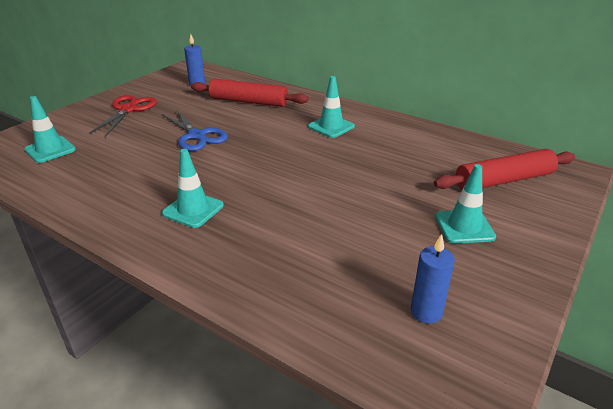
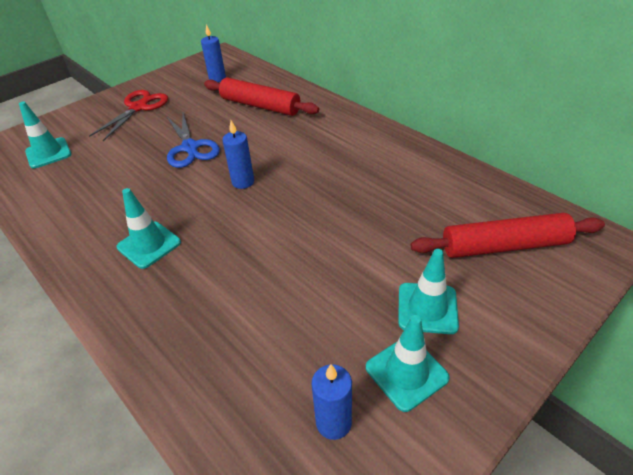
camera: 15 degrees right, 10 degrees up
(260, 157) = (243, 182): none -> blue candle
(331, 126) = (334, 147): turquoise traffic cone -> turquoise traffic cone (406, 372)

